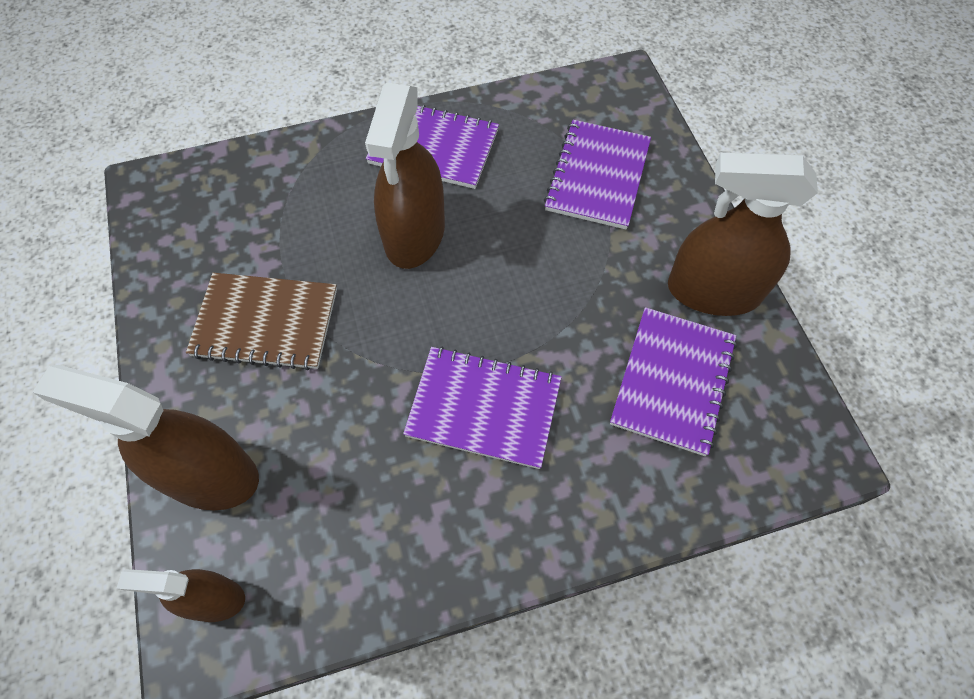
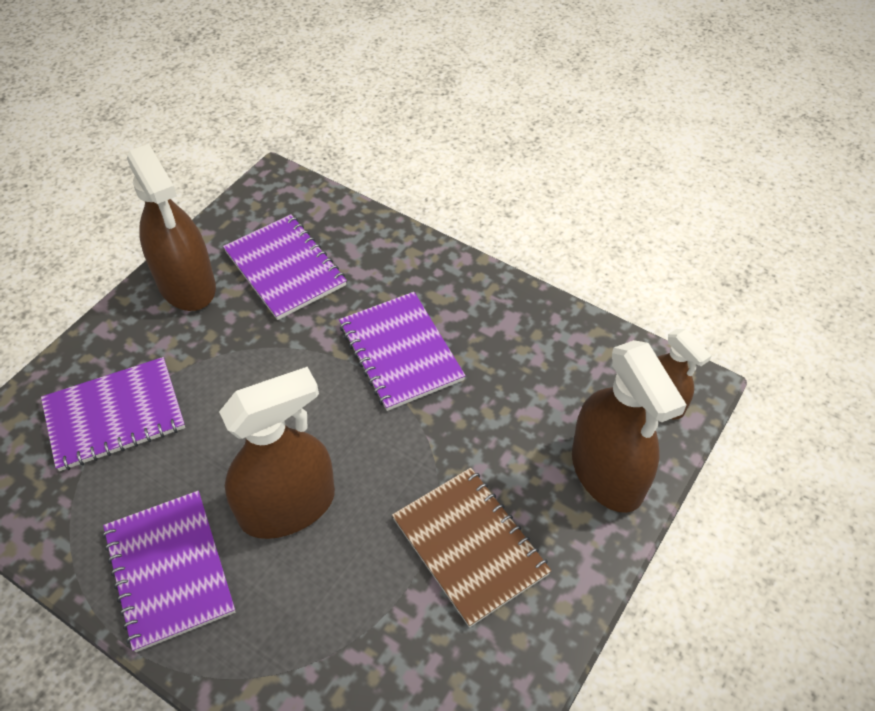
camera: 130 degrees left, 10 degrees down
(673, 381) = (285, 268): purple notebook -> purple notebook turned 75 degrees clockwise

